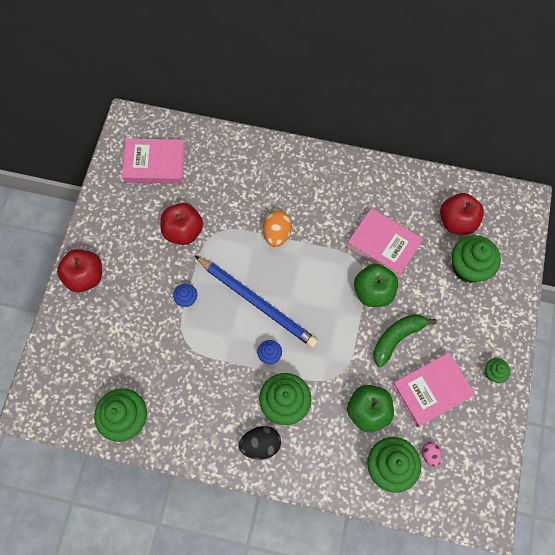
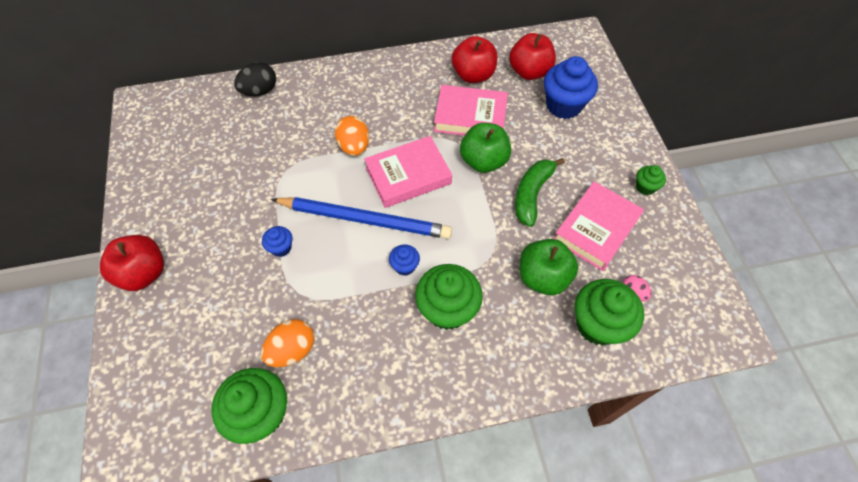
camera: 25 degrees left, 10 degrees down
(155, 164) = (187, 131): pink book -> pink book (408, 175)
(164, 382) = (292, 350): none -> orange egg
(183, 231) = (247, 182): red apple -> red apple (473, 75)
(260, 444) = (442, 367): black egg -> black egg (260, 91)
(468, 267) = (563, 105): green cupcake -> blue cupcake

